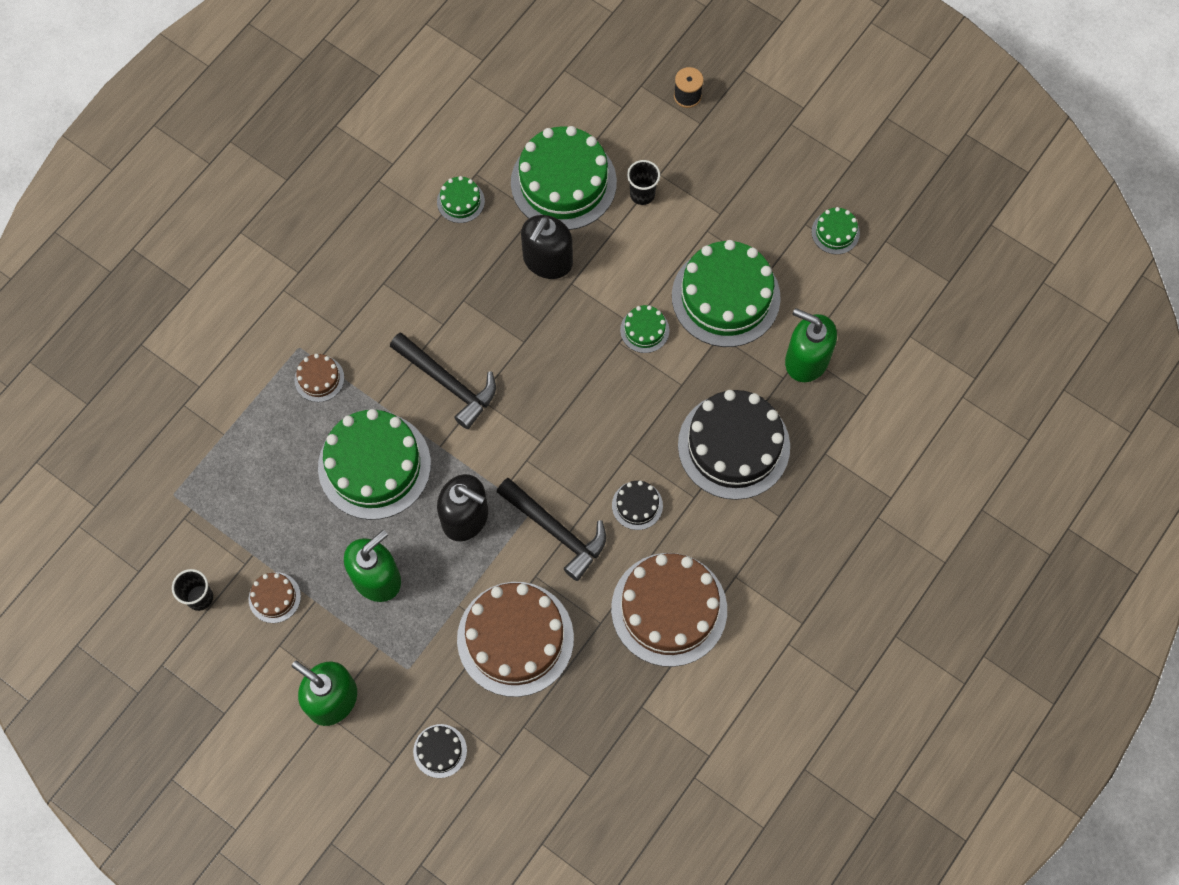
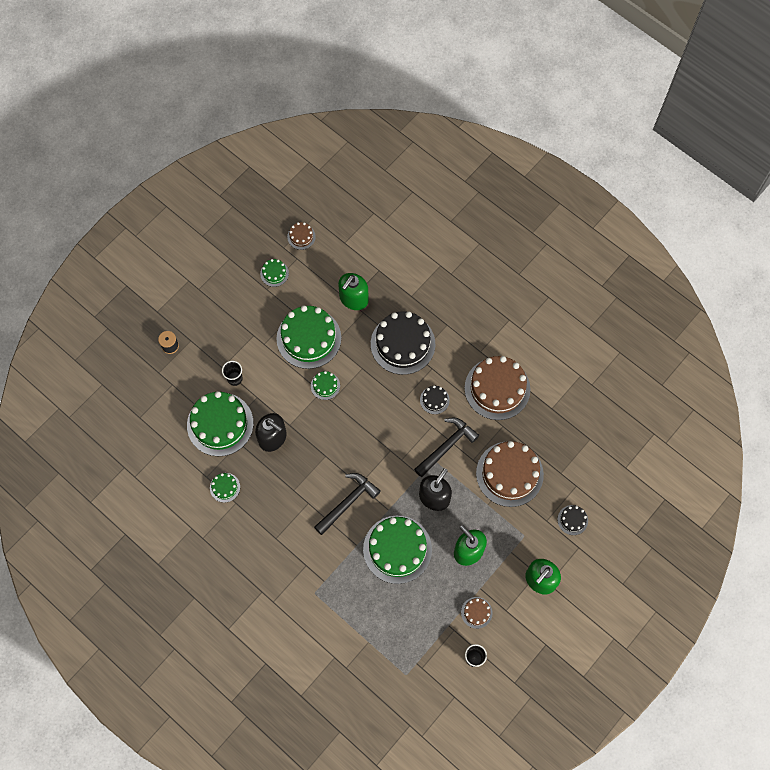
camera: 85 degrees left, 0 degrees up
(319, 378) = (337, 581): brown cake -> brown cake (301, 236)

